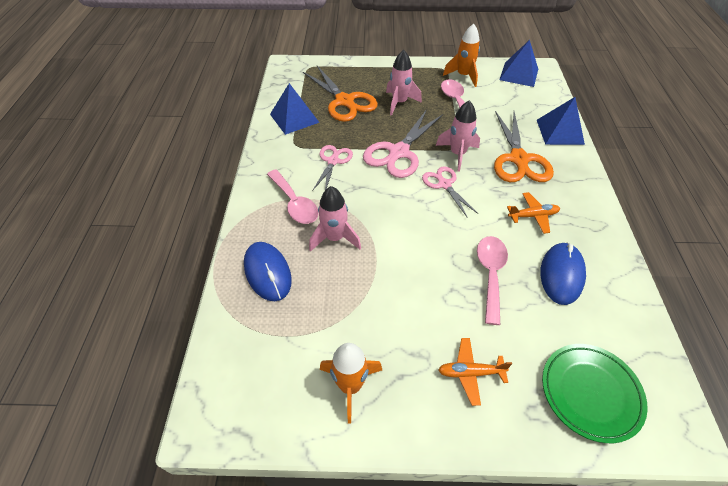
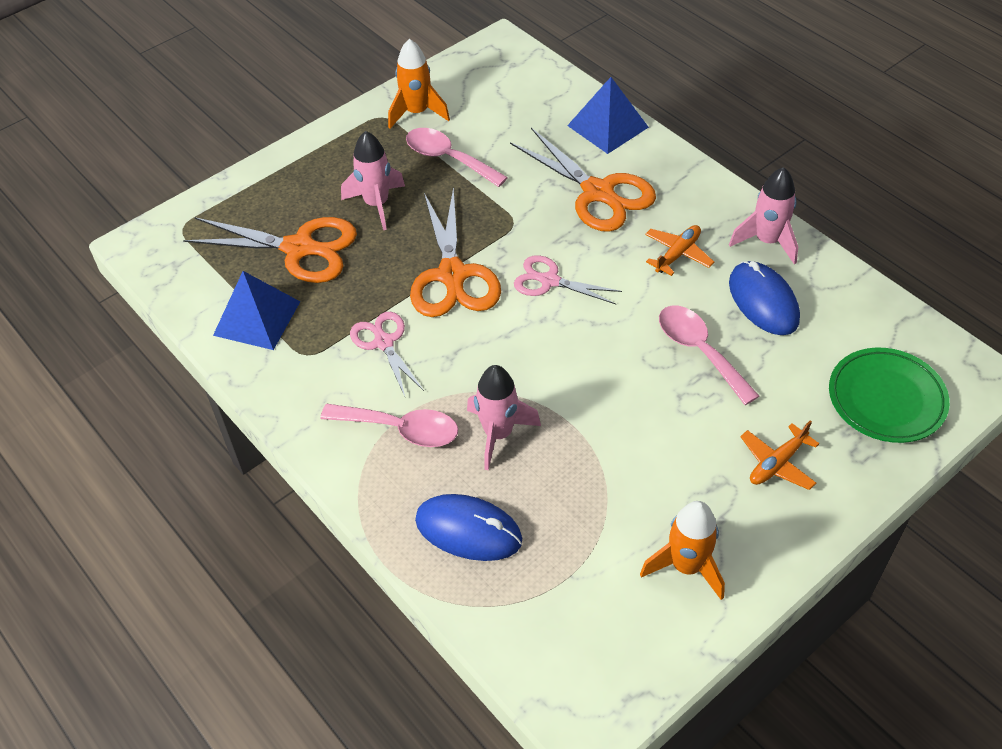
camera: 40 degrees left, 0 degrees up
(399, 152) = (452, 275): pink scissors -> orange scissors
(457, 154) = (524, 231): pink rocket -> pink rocket (767, 241)
(519, 74) = (484, 69): blue pyramid -> none

